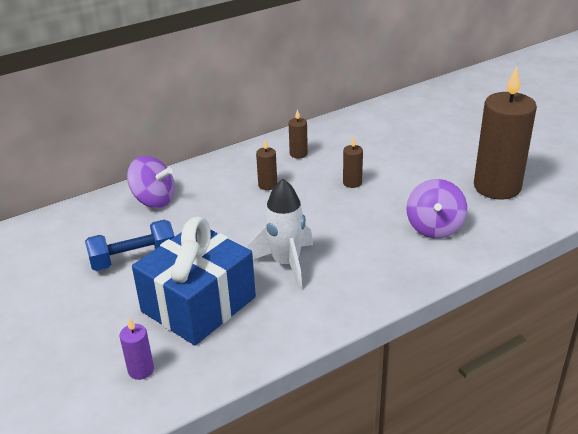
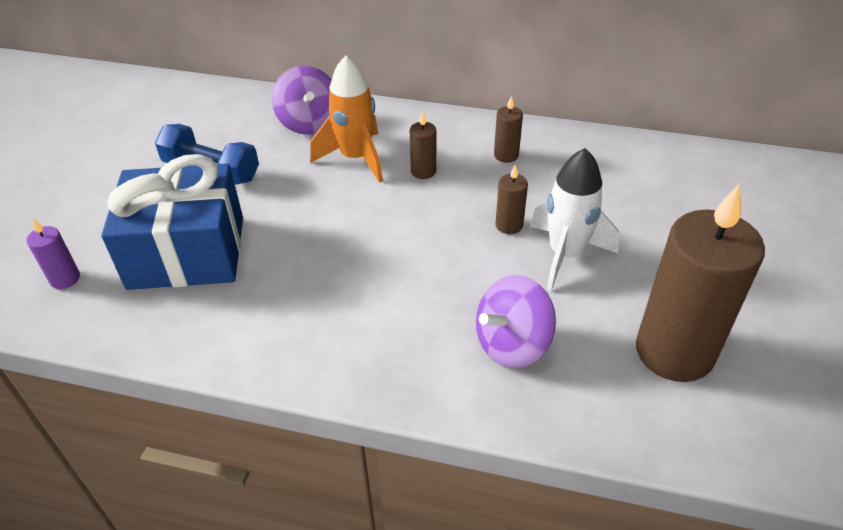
camera: 45 degrees right, 10 degrees up
(217, 201) = (356, 158): none -> orange rocket
(286, 264) = (309, 269): white rocket -> white rocket (565, 255)

